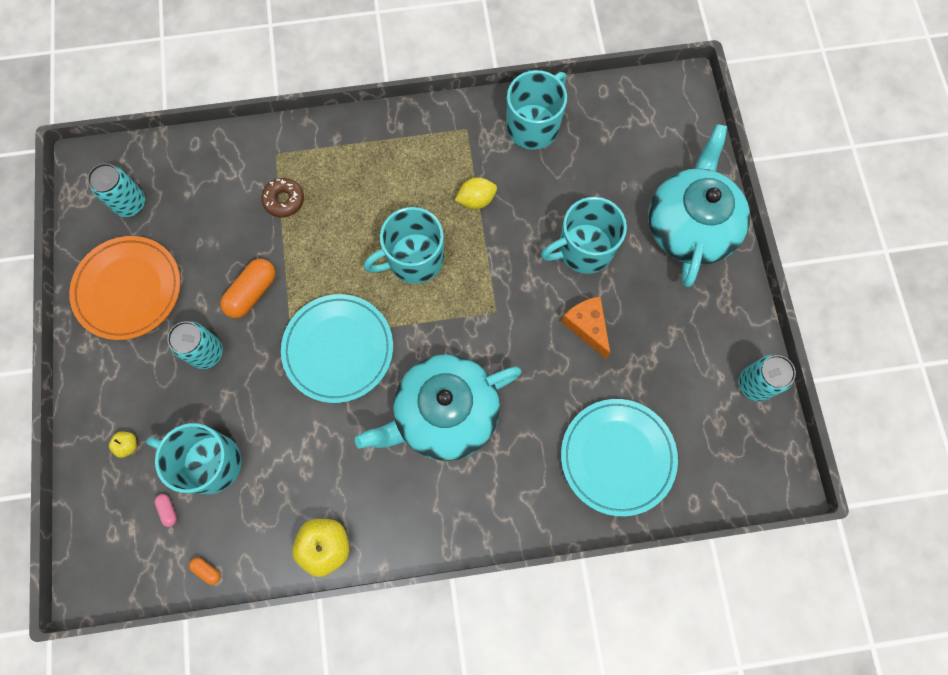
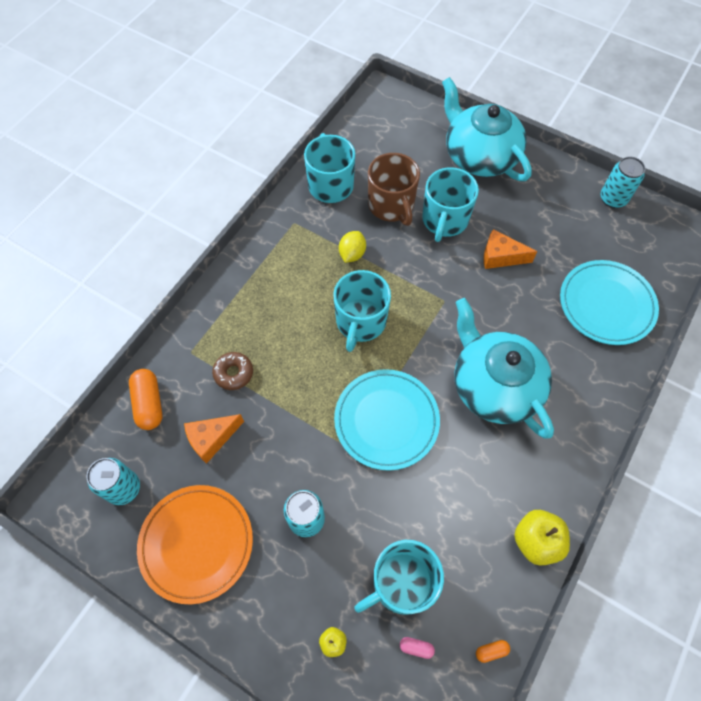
camera: 50 degrees left, 10 degrees down
(217, 231) = (212, 439): none -> orange cheese
(252, 293) = (287, 449): orange capsule -> orange capsule (149, 403)
(444, 413) = (494, 385): turquoise teapot -> turquoise teapot turned 135 degrees clockwise
(558, 193) = (391, 206): none -> brown mug

